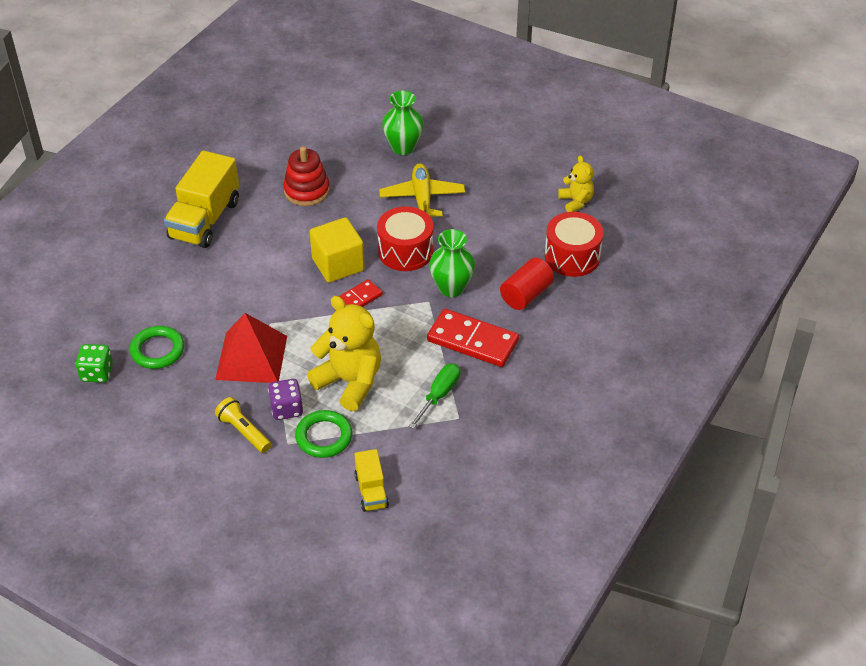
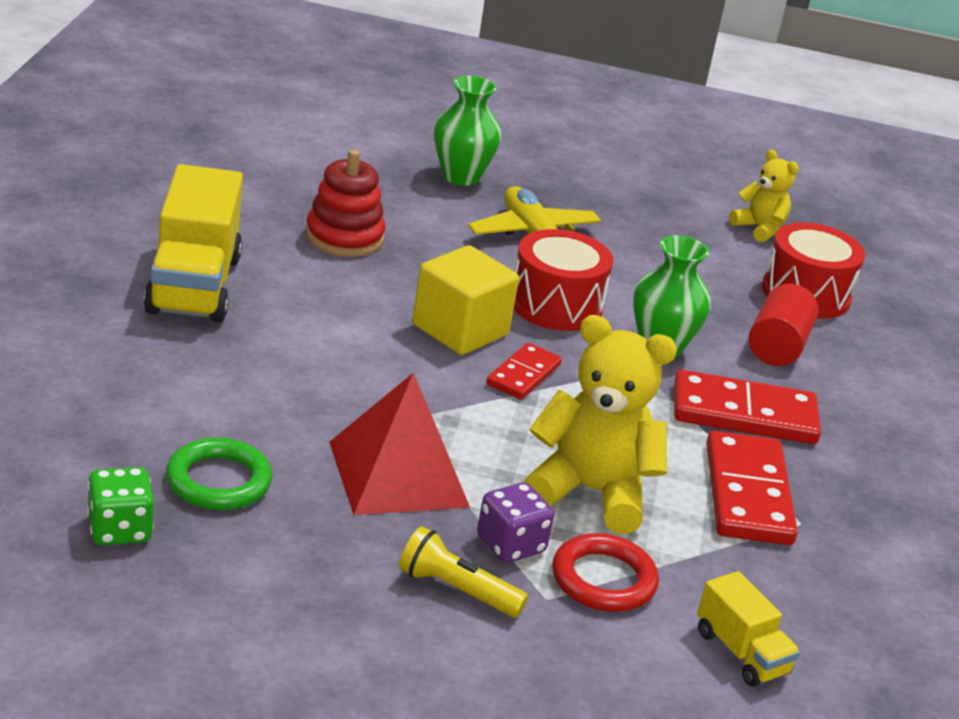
camera: 25 degrees left, 15 degrees down
(324, 437) = (603, 579): green ring -> red ring
(439, 395) = (748, 494): green screwdriver -> red domino

